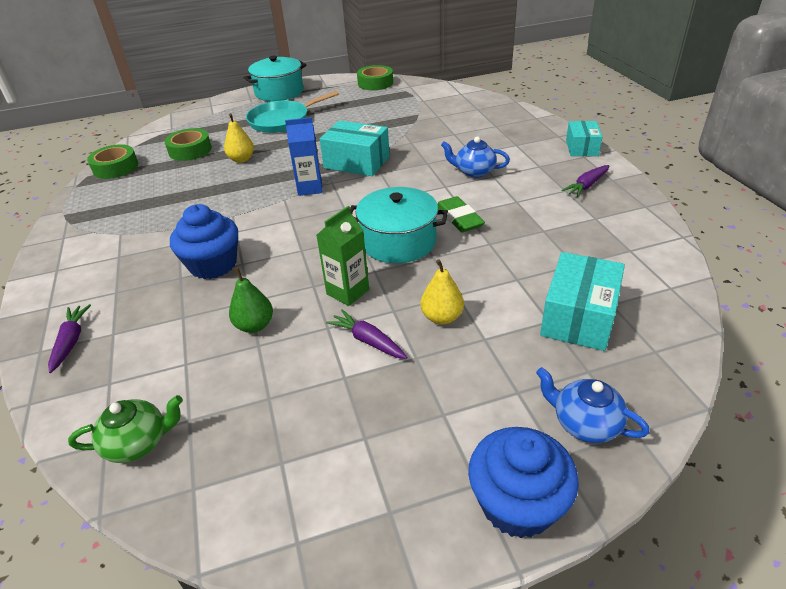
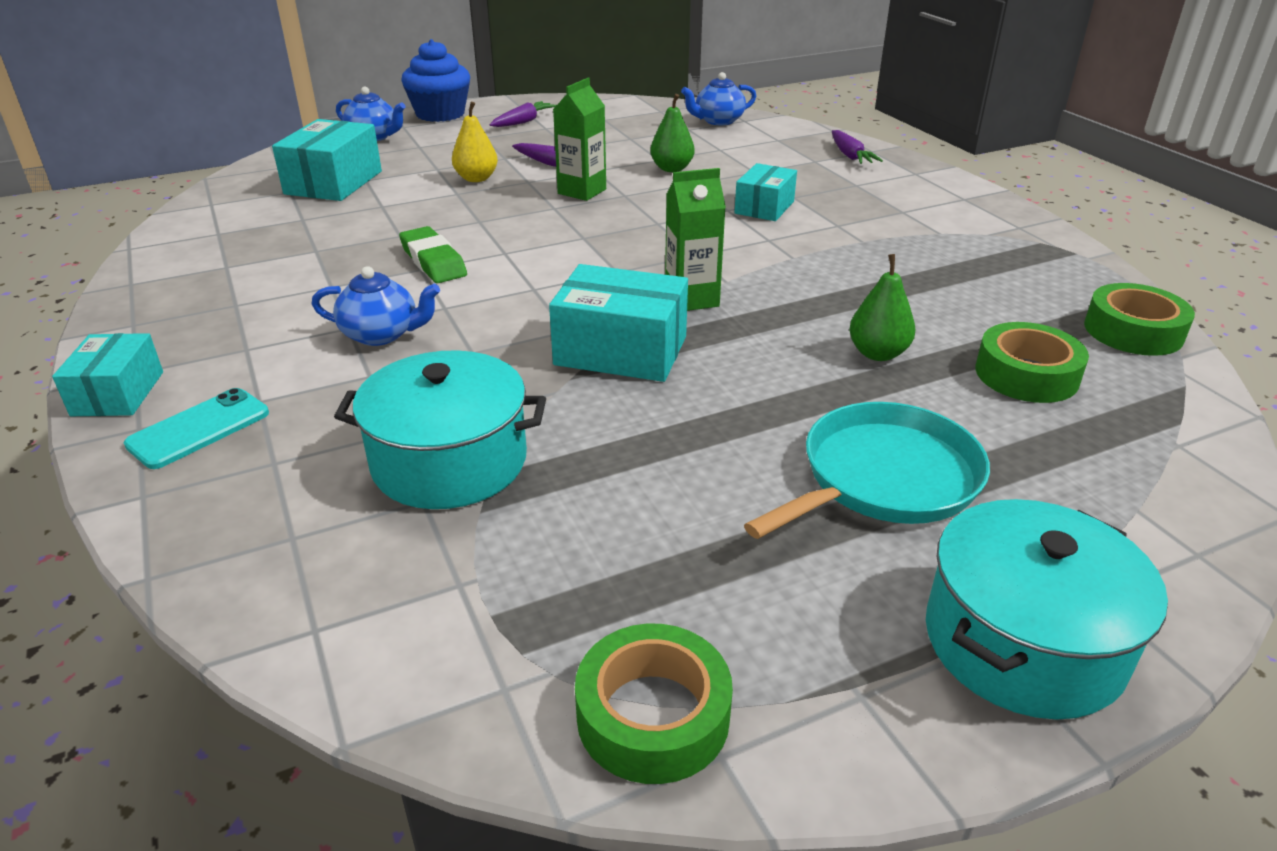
camera: 170 degrees right, 5 degrees down
(138, 443) = (718, 121): green teapot -> blue teapot
(213, 264) = (764, 207): blue cupcake -> turquoise box
(242, 159) = (878, 353): yellow pear -> green pear
(310, 188) = (691, 299): blue carton -> green carton
(398, 241) = (525, 234): turquoise pot -> turquoise pot (449, 461)
(533, 135) = (199, 429): none -> turquoise phone
(587, 185) = (190, 312): purple carrot -> purple carrot (523, 122)

